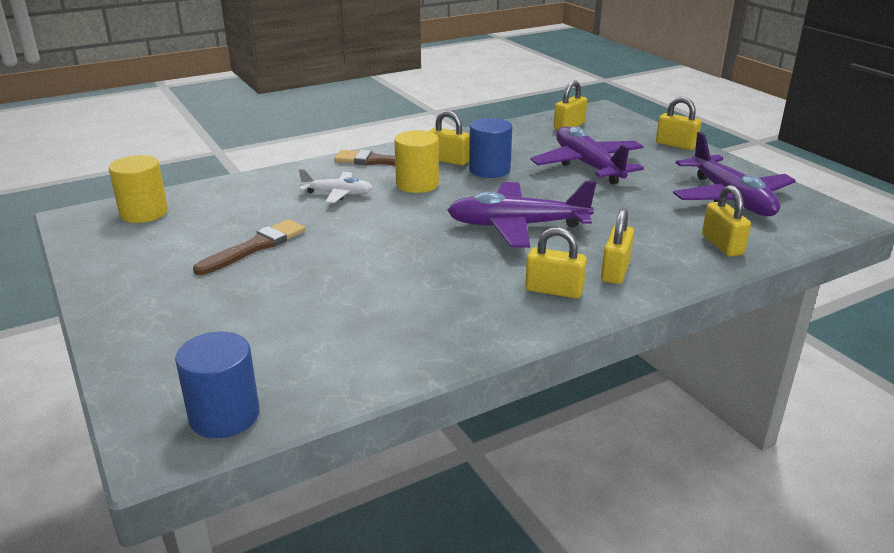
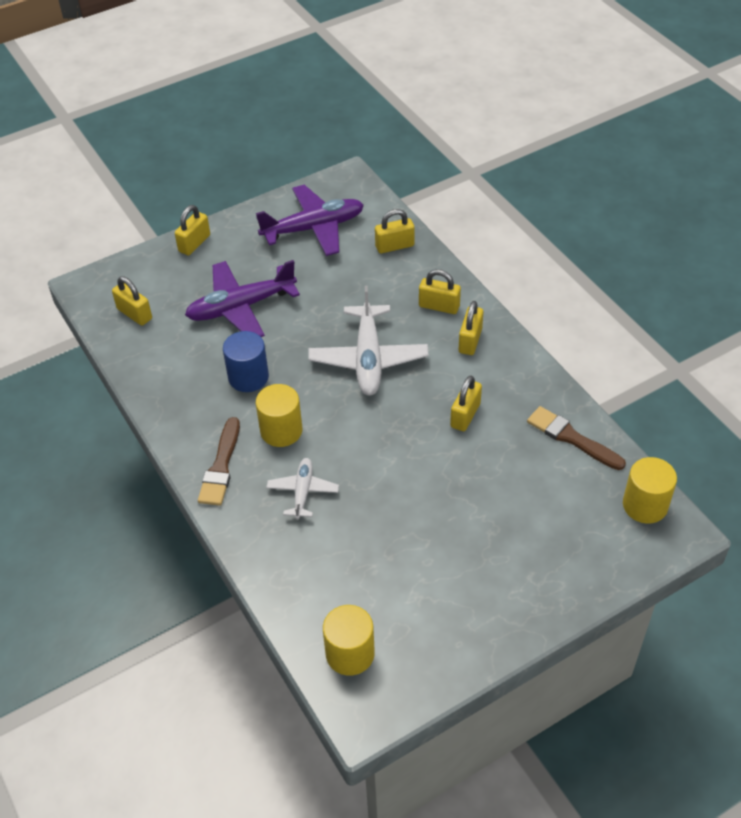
camera: 90 degrees left, 20 degrees up
(224, 416) = (645, 505): blue cylinder -> yellow cylinder
(255, 247) = (417, 538): brown brush -> brown brush (571, 438)
(448, 160) = (221, 409): yellow padlock -> yellow padlock (465, 415)
(517, 226) = (368, 359): purple plane -> white plane

